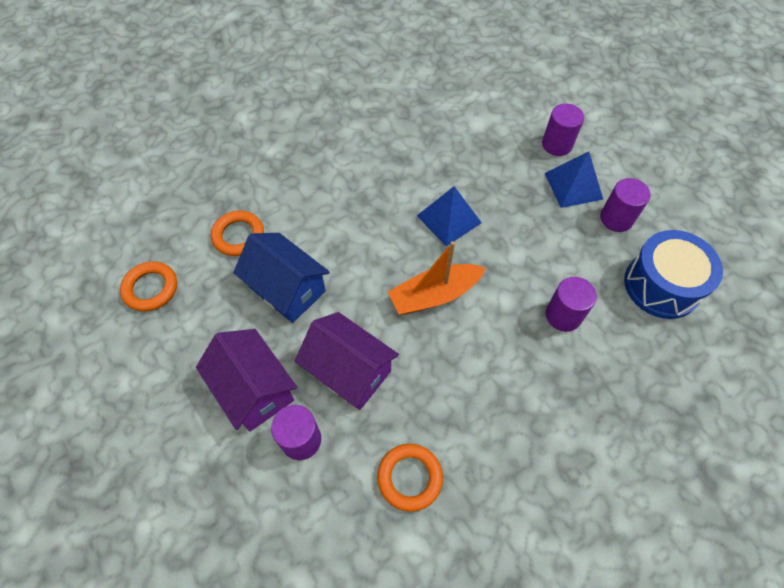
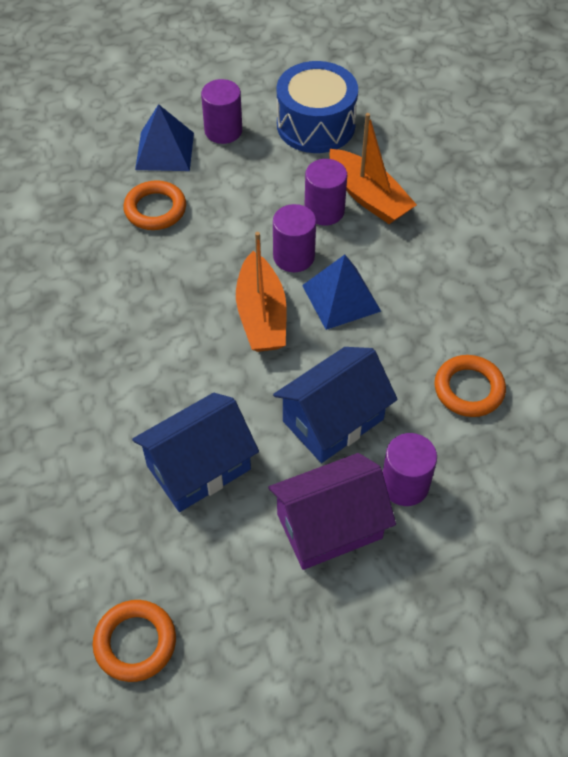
camera: 75 degrees left, 5 degrees down
(238, 236) = (89, 515): orange ring -> orange ring (155, 209)
(349, 371) = (333, 420): purple house -> blue house
(449, 219) = (161, 275): blue pyramid -> blue pyramid (341, 298)
(557, 145) = (99, 146): purple cylinder -> purple cylinder (294, 257)
(596, 348) = (369, 197): none -> orange boat

